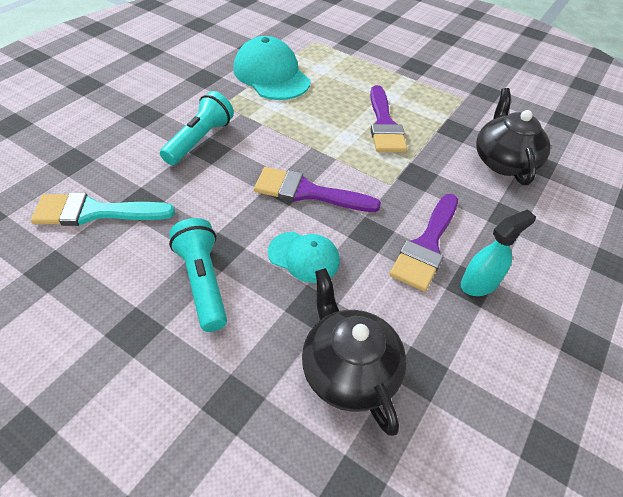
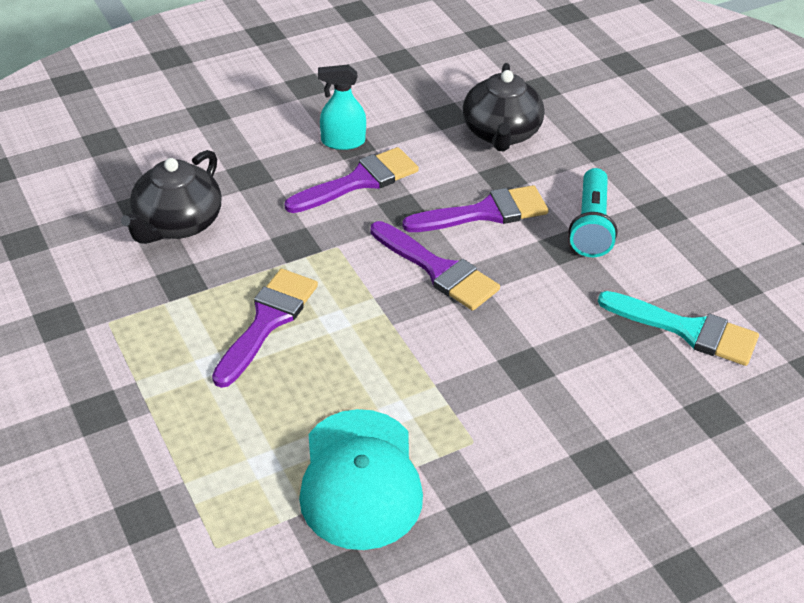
camera: 150 degrees left, 5 degrees down
(200, 140) = (533, 386): turquoise flashlight -> none
(304, 257) = (485, 213): turquoise cap -> purple brush

